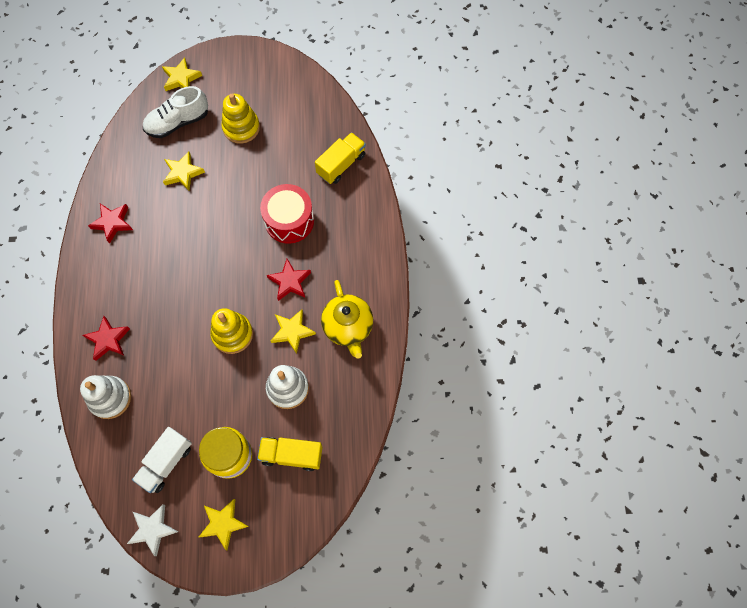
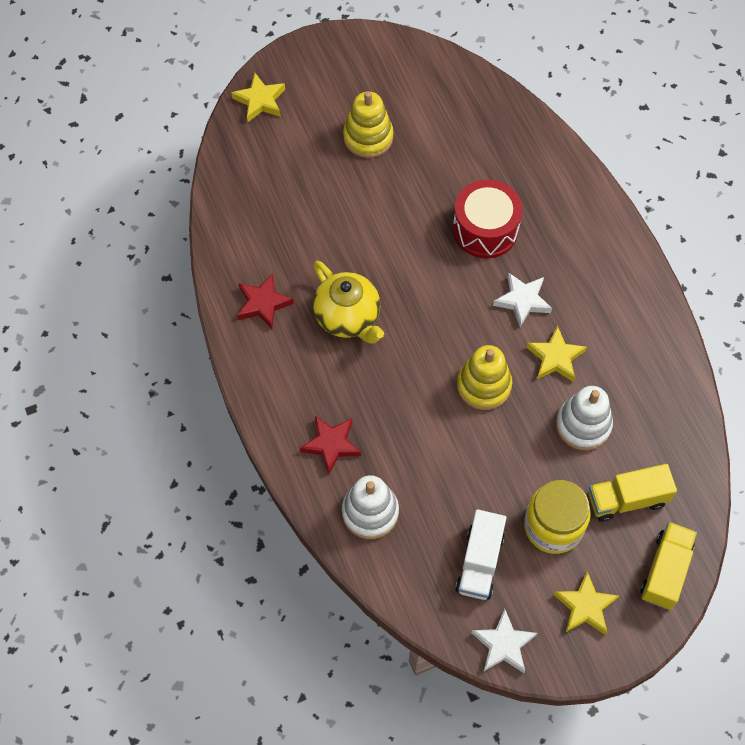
camera: 20 degrees left, 5 degrees down
(178, 122) = (283, 155): white shoe -> none
(183, 173) = (322, 215): yellow star -> none
(290, 281) = (522, 301): red star -> white star
(341, 164) = (515, 143): yellow truck -> yellow truck (665, 571)
(348, 327) = (620, 330): yellow teapot -> yellow teapot (348, 317)

